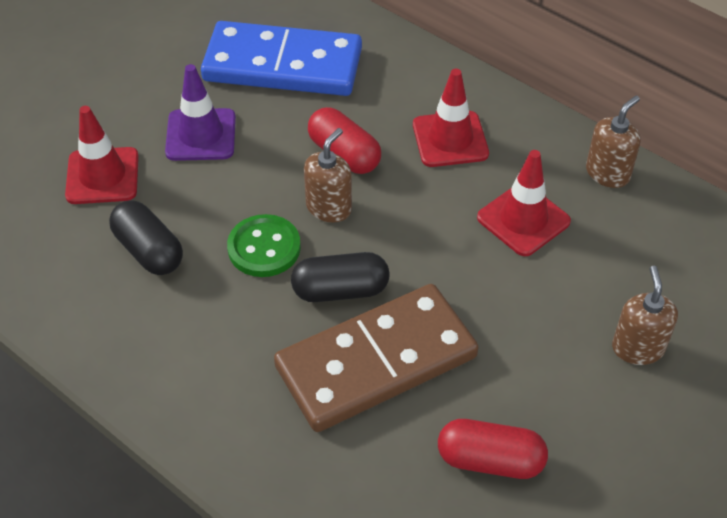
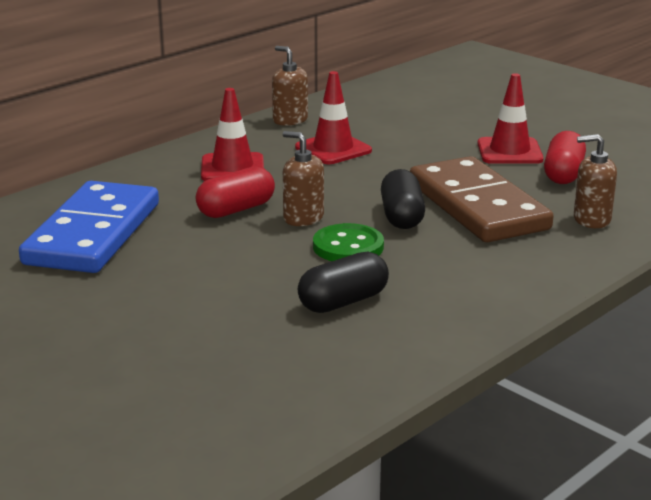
camera: 85 degrees left, 25 degrees down
(102, 176) = (227, 330): red traffic cone -> red traffic cone (509, 151)
(201, 135) = (183, 276): purple traffic cone -> none
(637, 348) = (460, 126): brown soap dispenser -> brown soap dispenser (591, 219)

